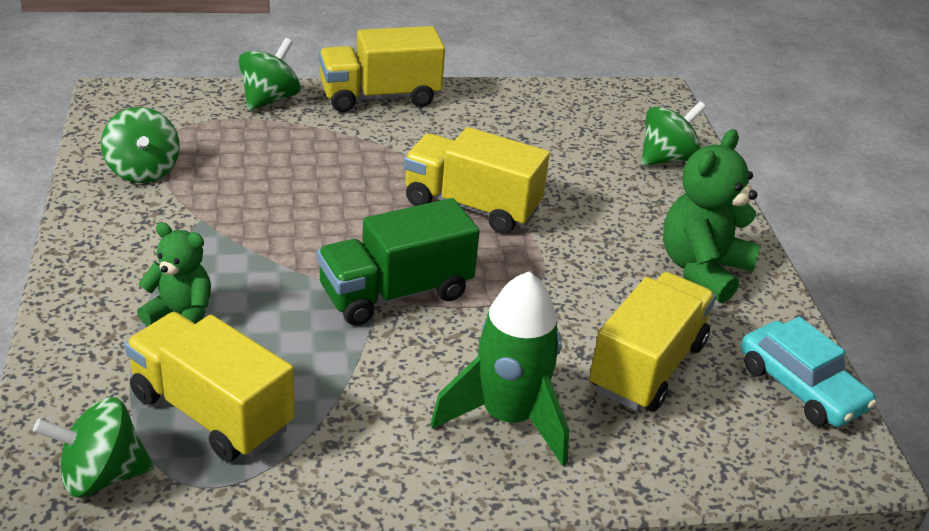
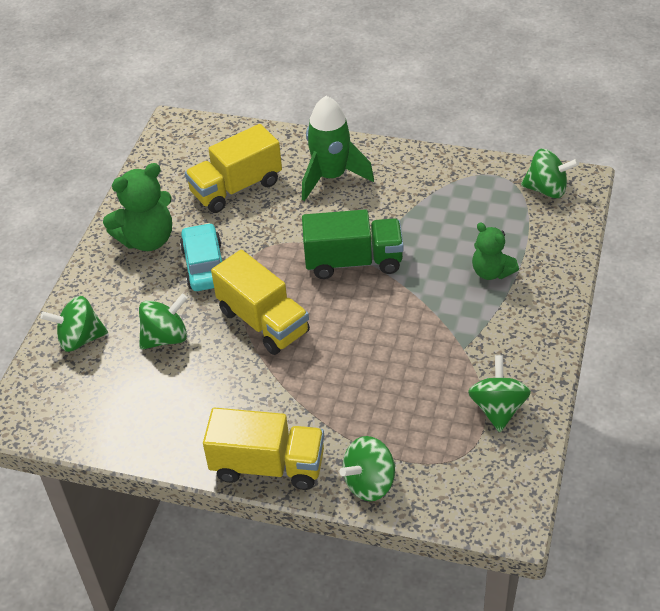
camera: 150 degrees left, 10 degrees up
(211, 412) = (486, 210): yellow truck -> none
(573, 174) = (166, 338): none -> green spinning top
(801, 387) = (163, 161): turquoise car -> turquoise car (204, 265)

